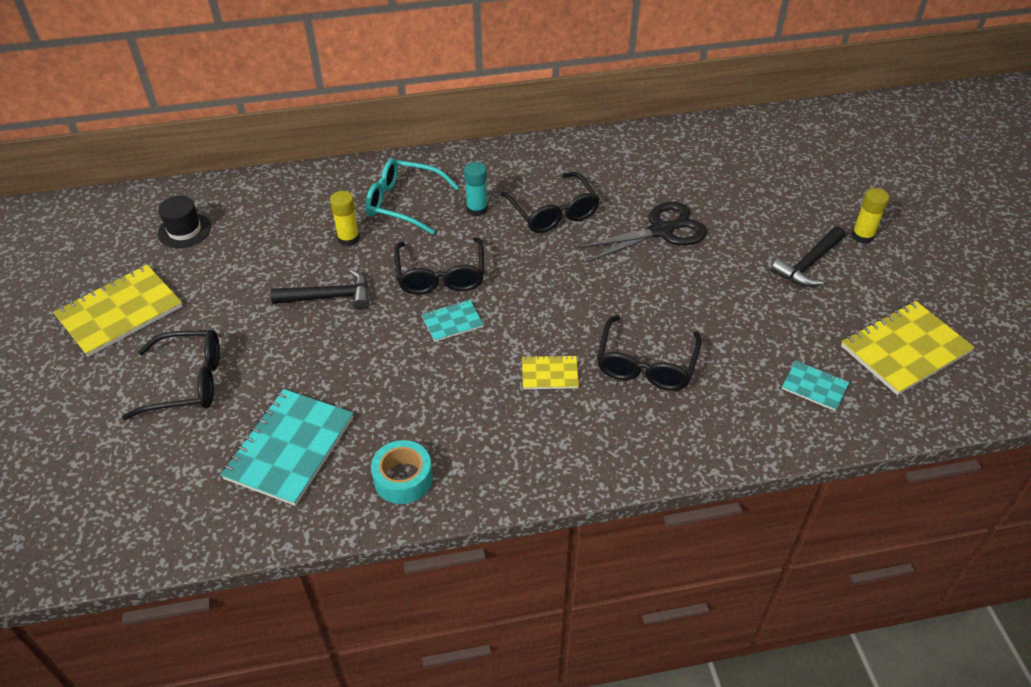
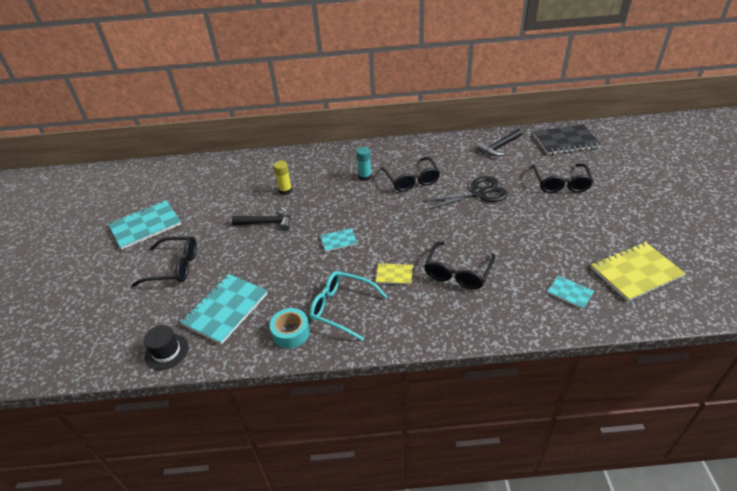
camera: 10 degrees right, 5 degrees down
(120, 312) = (145, 226): yellow notebook -> turquoise notebook
(184, 230) = (192, 182): black hat -> black hat (166, 351)
(403, 203) = (321, 172): turquoise glasses -> turquoise glasses (341, 308)
(441, 276) = (336, 214): black glasses -> black glasses (560, 184)
(785, 137) = (565, 141): none -> black notebook
(808, 264) = (573, 216): black hammer -> black hammer (499, 147)
(862, 236) = (611, 201): yellow glue stick -> none

